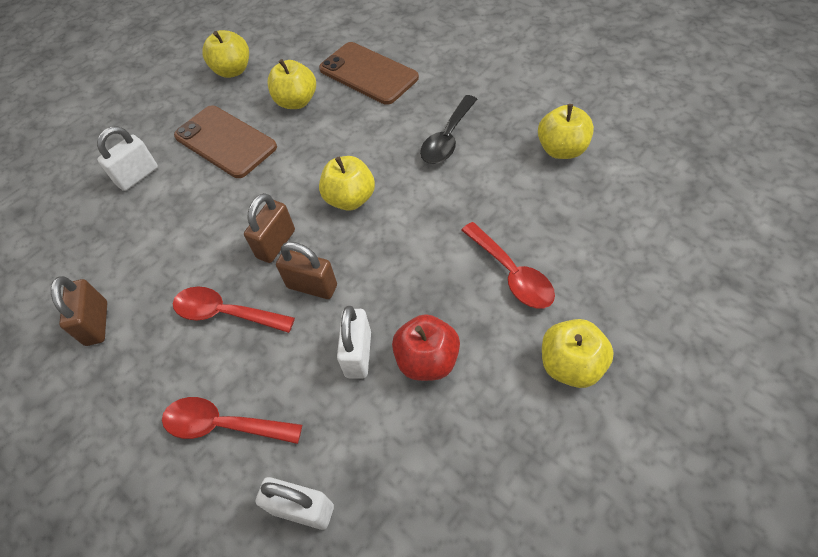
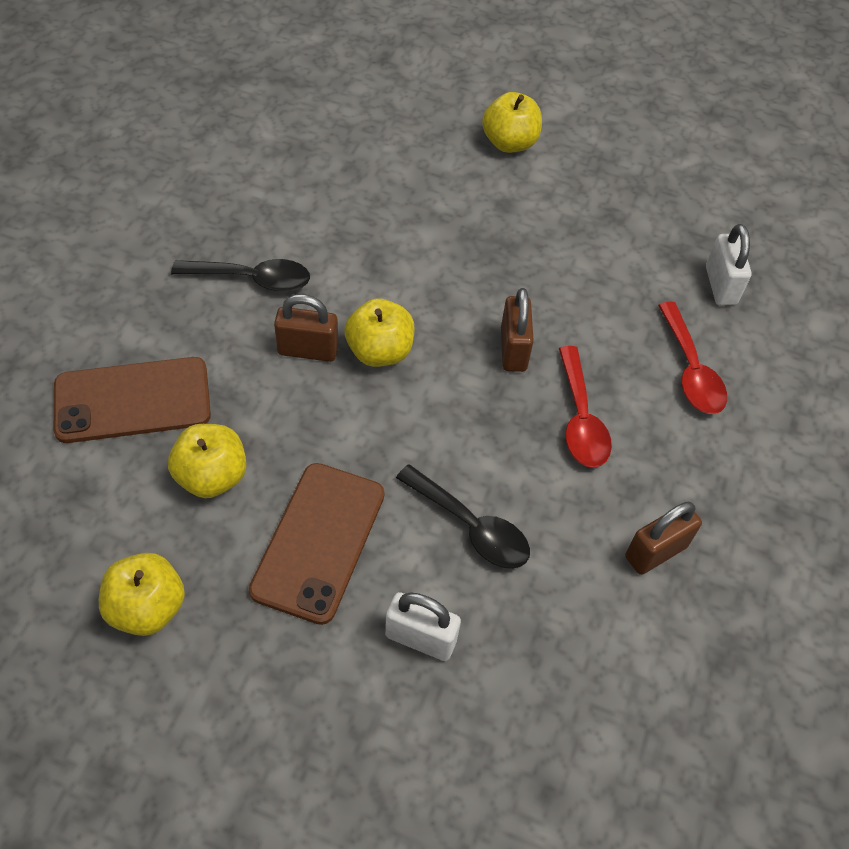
camera: 120 degrees left, 0 degrees up
(186, 218) = (471, 527): none -> black spoon
(276, 244) = (472, 405): brown padlock -> brown padlock (308, 350)
(358, 354) = (570, 287): white padlock -> none
(368, 73) = (132, 400): brown phone -> brown phone turned 60 degrees clockwise
(427, 360) = (551, 235): red apple -> none
(512, 274) = (431, 192): red spoon -> none
(561, 149) = (247, 175): yellow apple -> none

